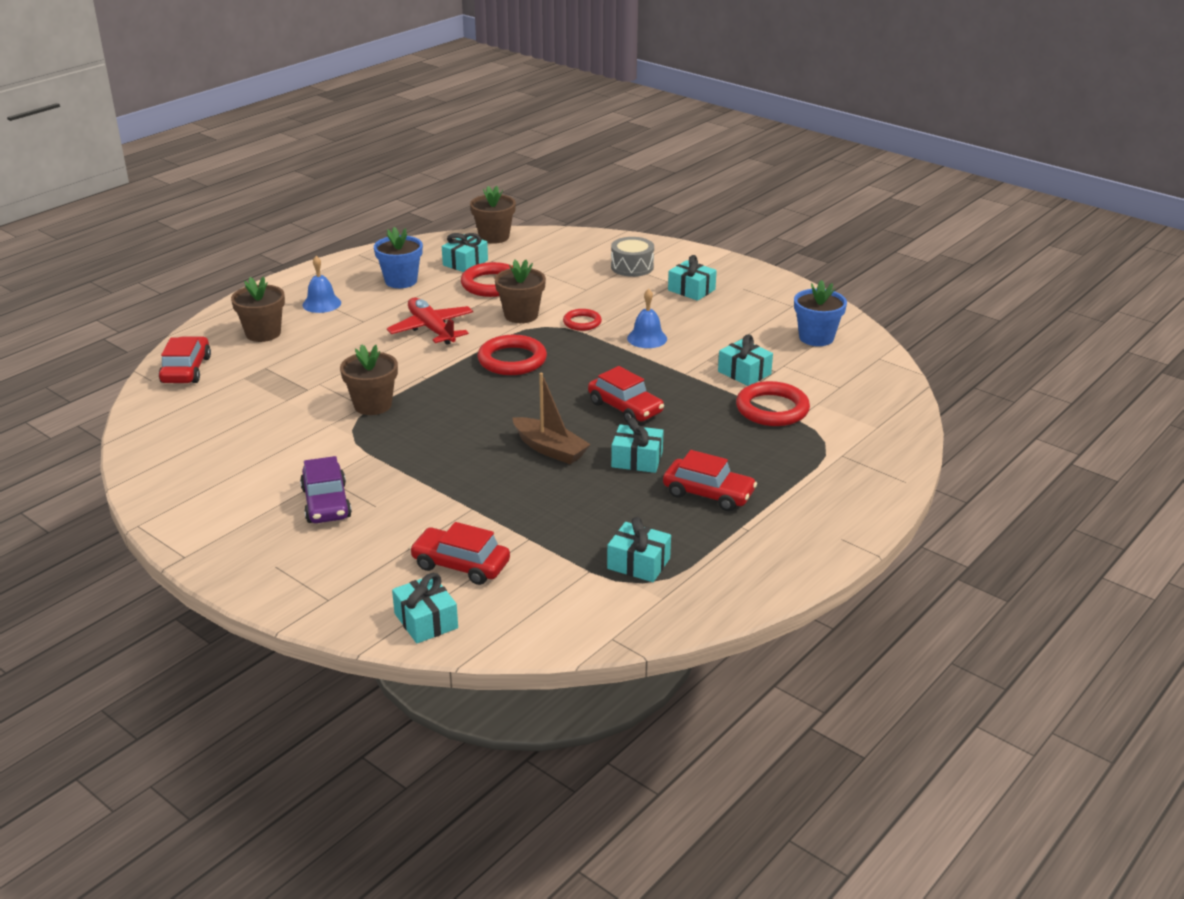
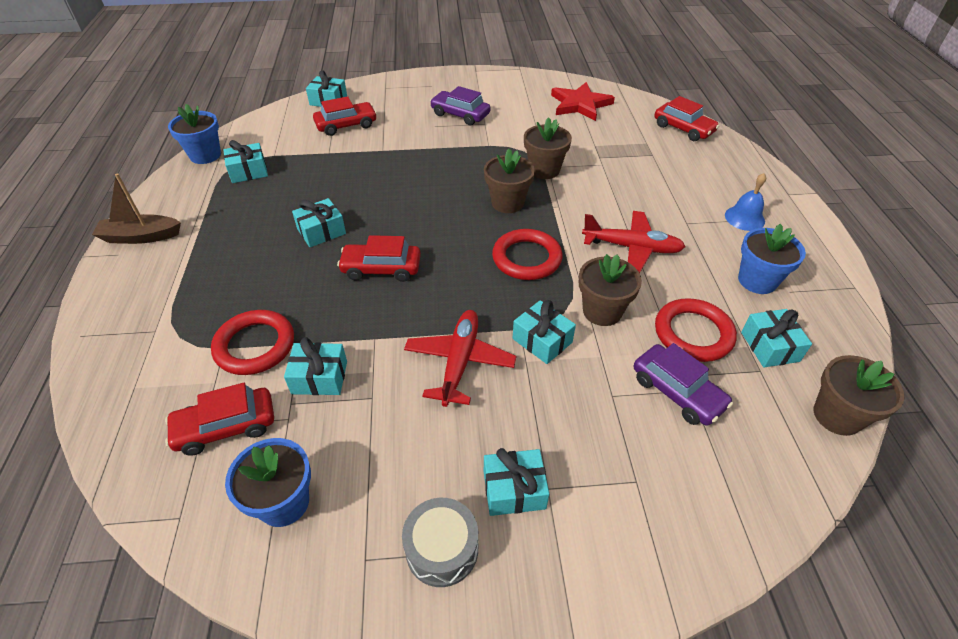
camera: 135 degrees right, 15 degrees up
(198, 442) = (580, 104): none -> red star
(263, 333) = (712, 173): brown flower pot -> brown flower pot (507, 203)
(550, 275) = (677, 392): none -> purple car
(550, 449) = (390, 206): brown boat -> brown boat (141, 237)
(582, 322) = (542, 340): red ring -> turquoise gift
(632, 267) = (633, 484): grey drum -> grey drum (442, 549)
(647, 338) = (460, 362): blue bell -> red plane
(666, 618) = (205, 155): none -> blue flower pot
(708, 494) = (244, 235): red car -> red car (226, 427)

